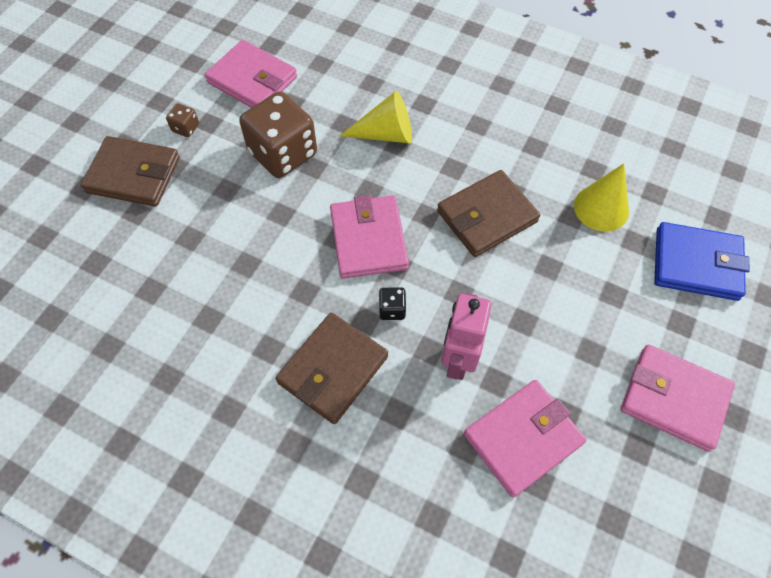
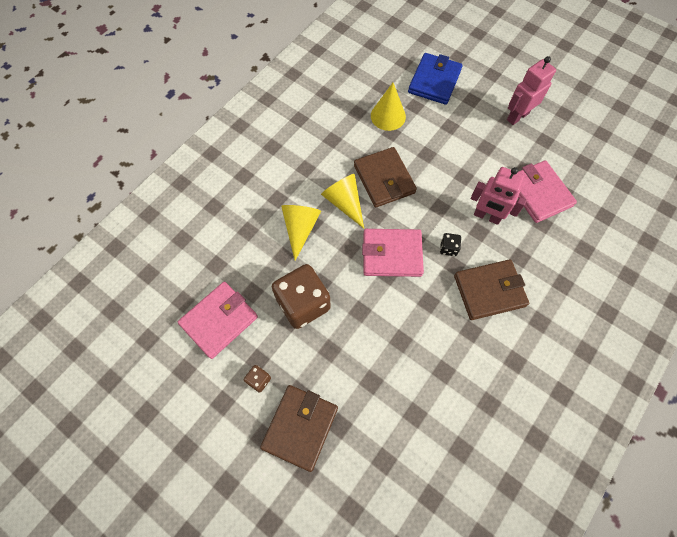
camera: 80 degrees left, 5 degrees up
(333, 369) = (489, 291): brown wallet -> brown wallet turned 60 degrees counterclockwise
(436, 175) = (344, 203): none -> yellow cone
(674, 399) = (517, 116): pink wallet -> pink robot

